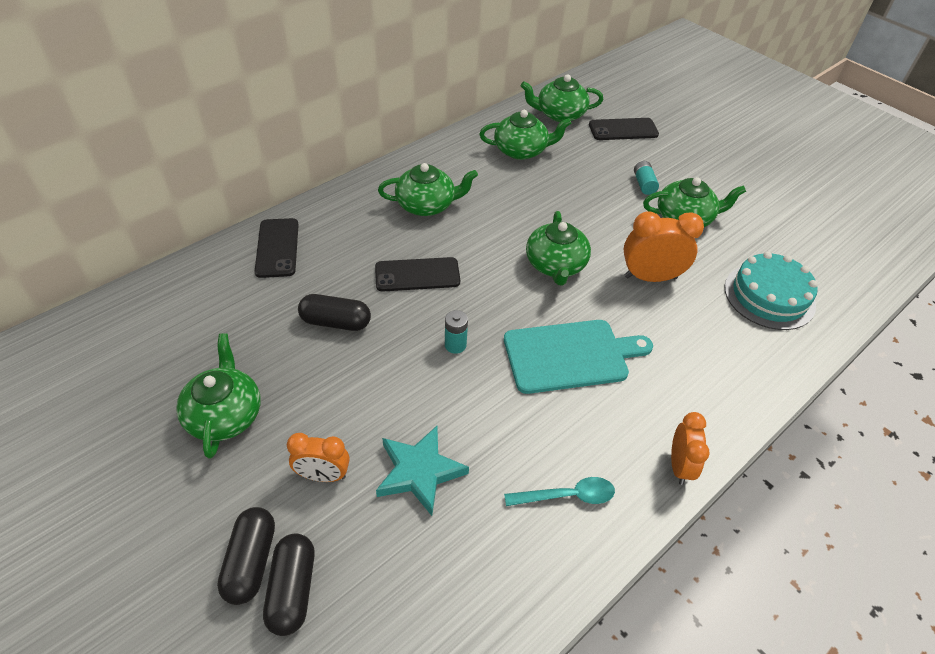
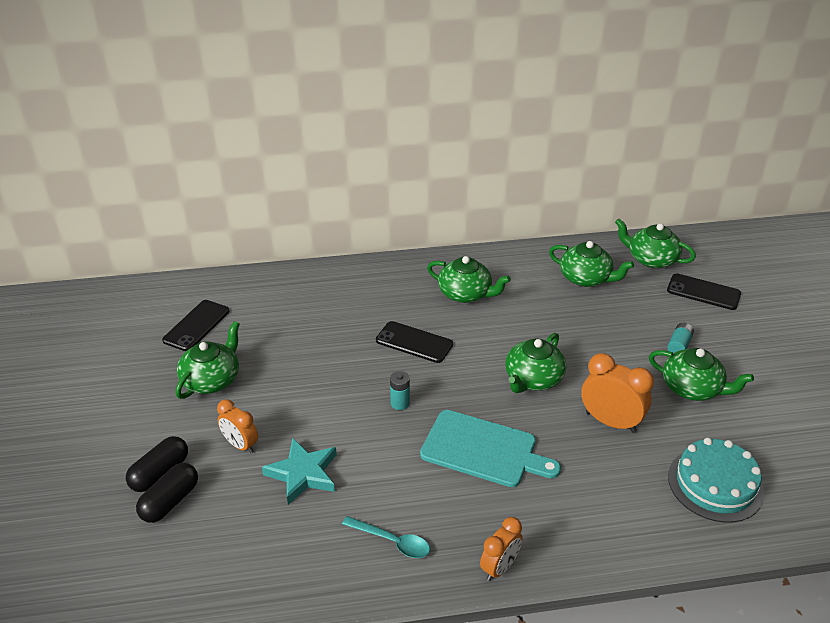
camera: 35 degrees right, 10 degrees down
(277, 248) = (329, 285): black phone -> black phone (196, 325)
(336, 322) = (328, 351): black capsule -> none

